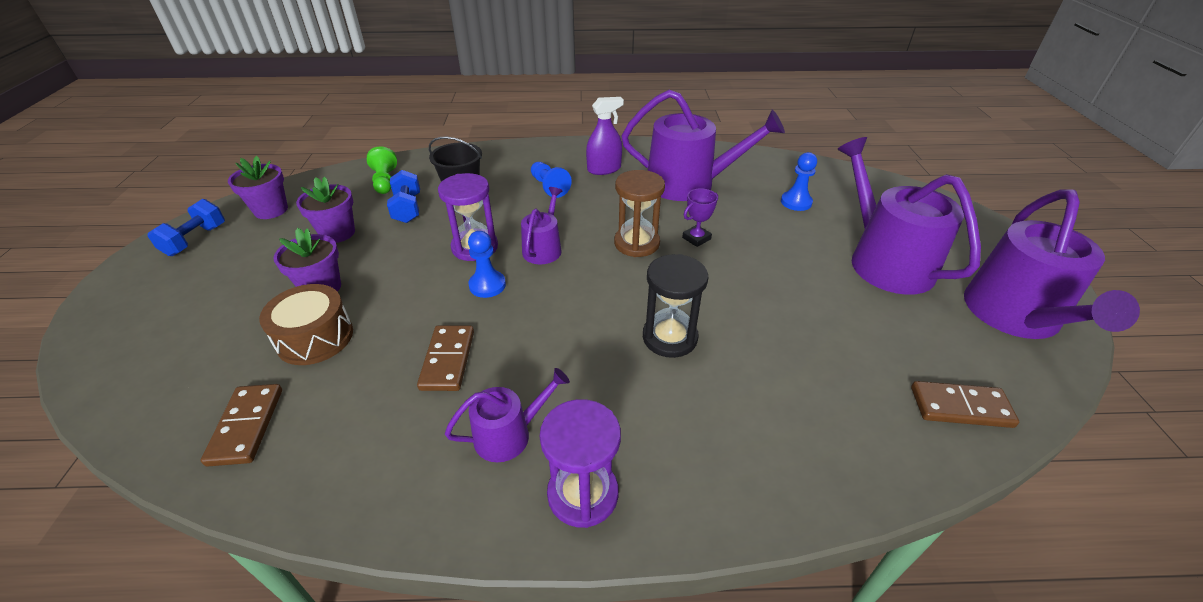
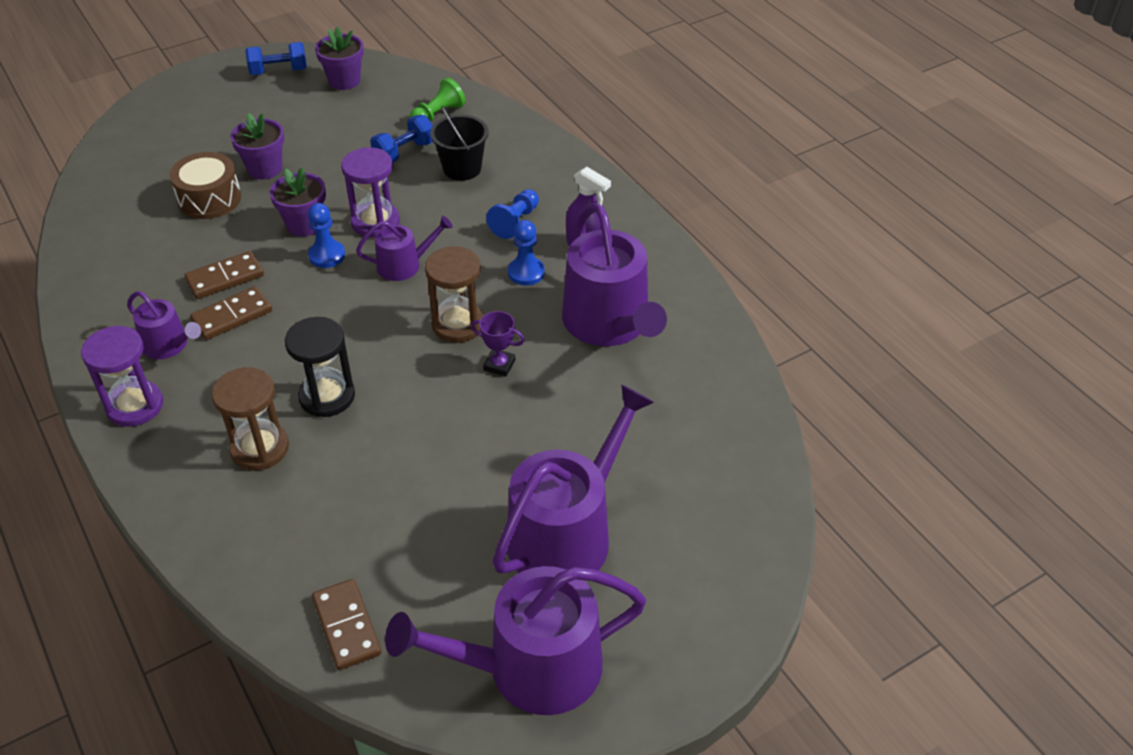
camera: 60 degrees right, 5 degrees up
(246, 426) = (115, 219): brown domino -> brown domino (232, 316)
(338, 233) = (339, 135): purple flower pot -> purple flower pot (304, 224)
(711, 403) = (260, 448): none -> brown hourglass
(796, 202) = (642, 428): blue pawn -> blue pawn (526, 273)

